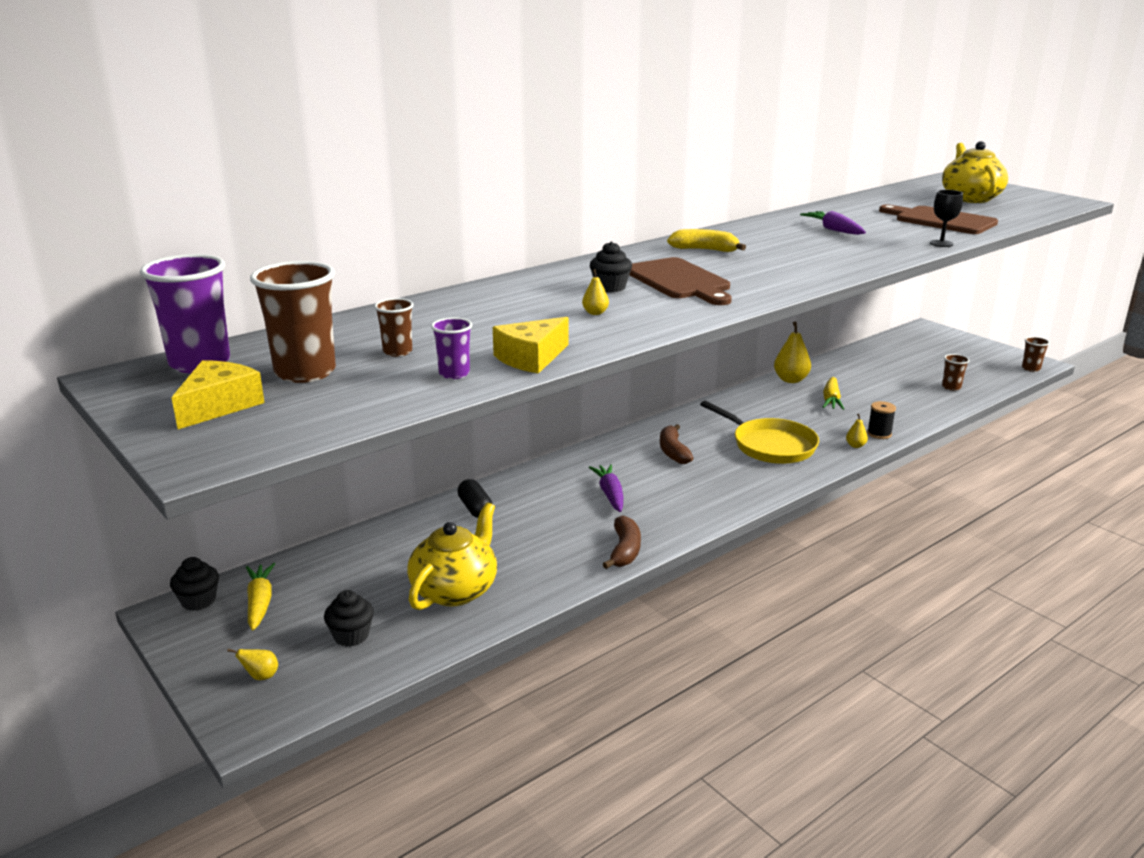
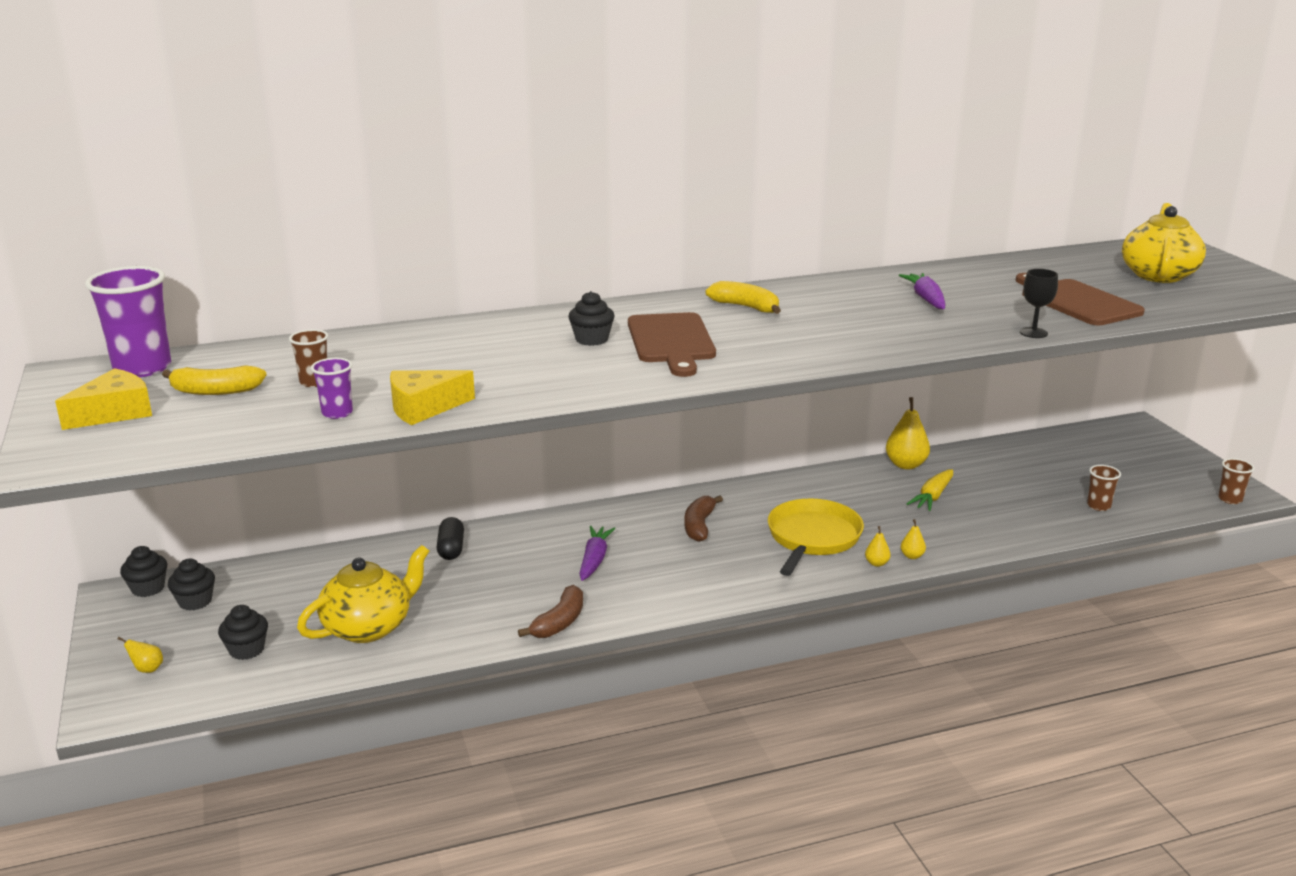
camera: 20 degrees right, 0 degrees up
(260, 603) = (195, 601): yellow carrot -> black cupcake
(305, 372) = (215, 391): brown cup -> yellow banana
(595, 313) = (542, 367): yellow pear -> yellow pear (876, 563)
(770, 445) = (812, 538): yellow pan -> yellow pan turned 135 degrees counterclockwise
(879, 434) = (953, 547): black spool -> none

